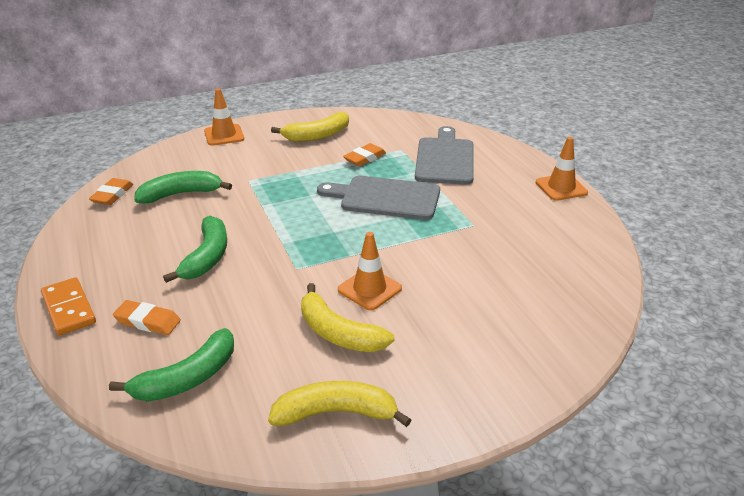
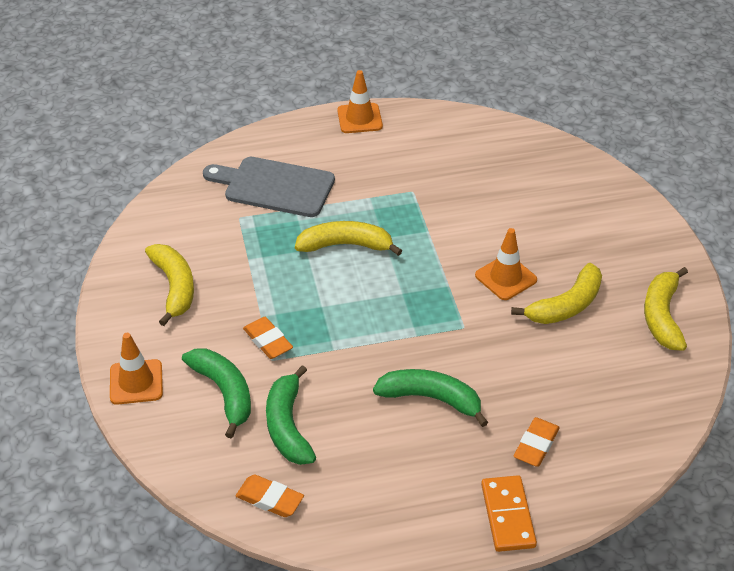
camera: 80 degrees left, 10 degrees up
(69, 308) = (507, 515): orange domino -> orange domino turned 75 degrees counterclockwise
(187, 378) = (619, 411): green banana -> green banana (224, 392)
(364, 158) = (250, 251): orange eraser -> orange eraser (268, 341)
(385, 198) = (345, 245): grey cutting board -> yellow banana

